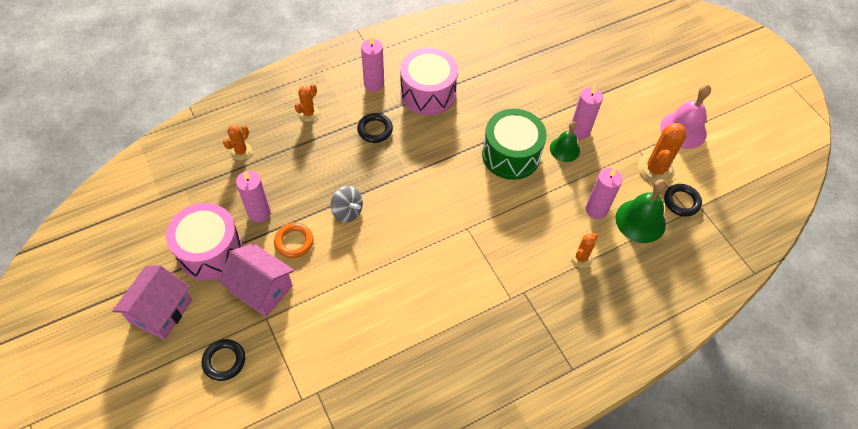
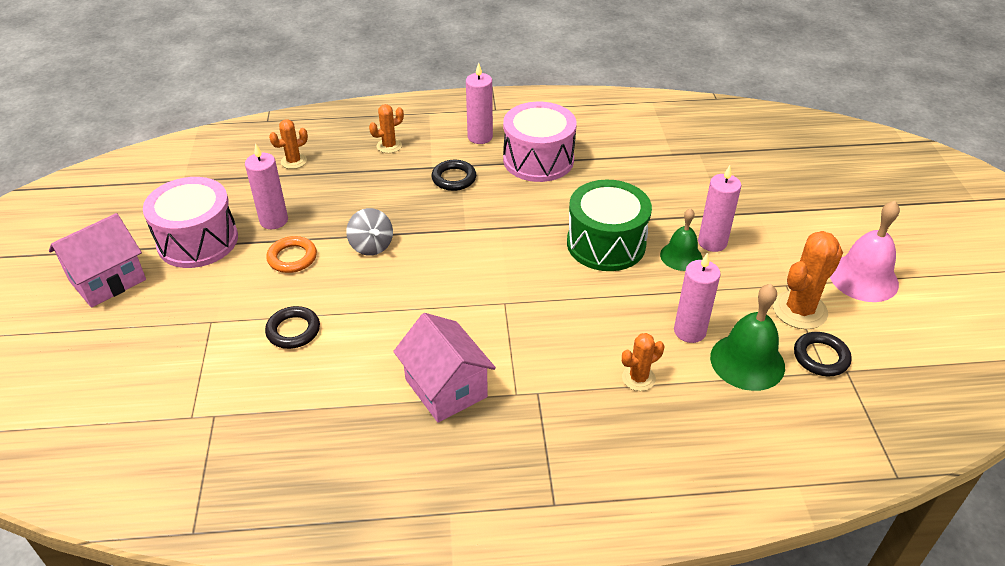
camera: 25 degrees right, 15 degrees down
(224, 361) = (136, 348): black ring -> black ring (293, 330)
(262, 289) = (226, 292): pink house -> pink house (446, 388)

